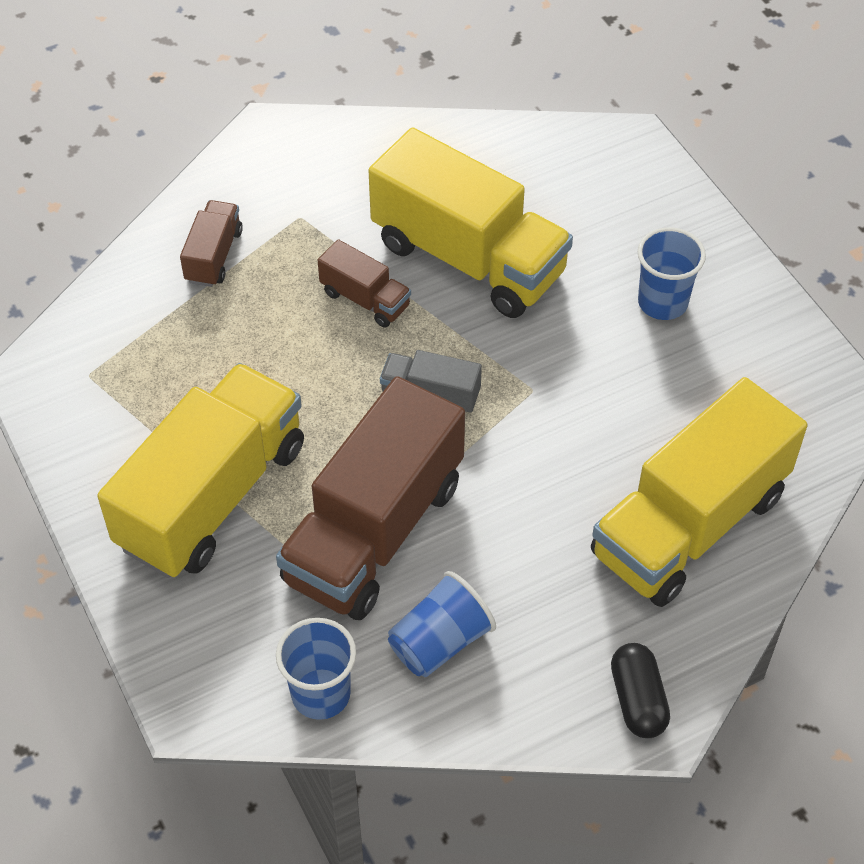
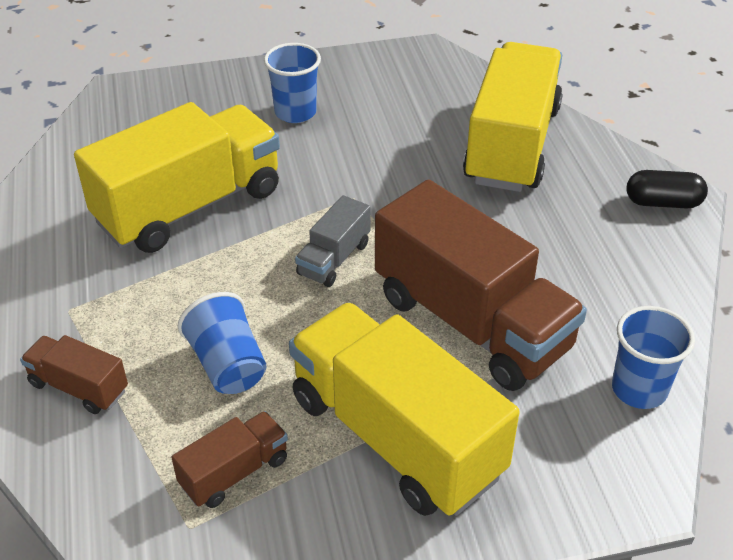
camera: 75 degrees left, 10 degrees down
(365, 299) = (201, 281): brown truck -> brown truck (234, 472)
(440, 642) = (595, 301): blue cup -> blue cup (227, 365)
(689, 525) = (511, 145): yellow truck -> yellow truck turned 135 degrees counterclockwise

